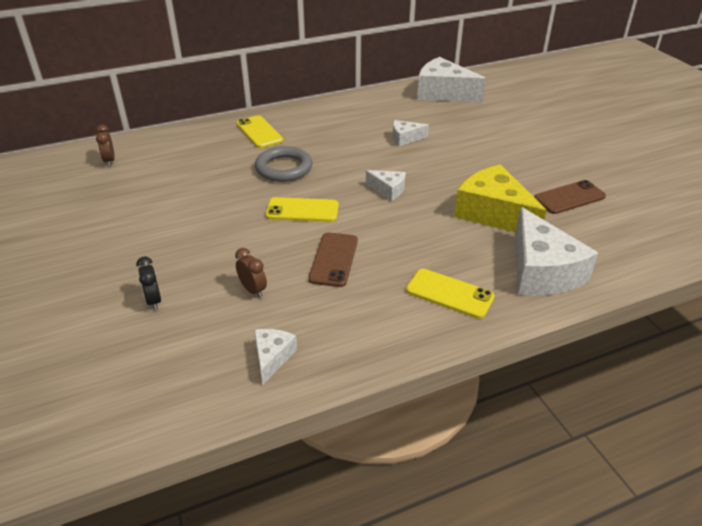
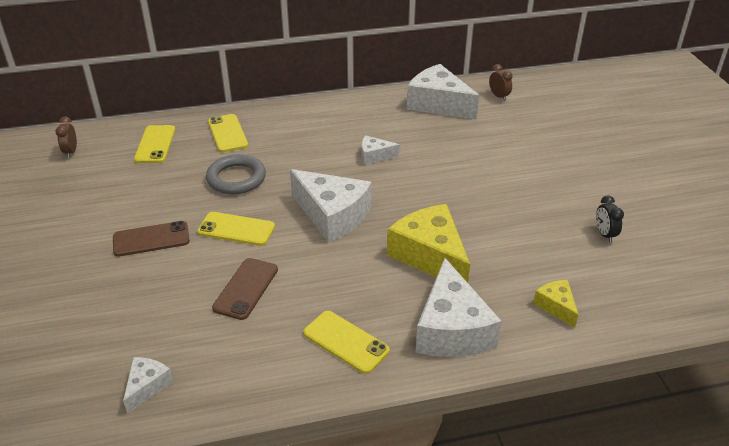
camera: 10 degrees right, 0 degrees up
(154, 300) = (60, 311): black clock -> black clock (604, 234)
(192, 147) = (155, 144): none -> yellow phone
(253, 290) = (155, 312): brown clock -> brown clock (499, 96)
(388, 190) = (332, 215): white cheese -> white cheese, size x2.03
(569, 197) = (520, 246): brown phone -> brown phone (151, 239)
(624, 242) = (556, 306): none -> yellow cheese

